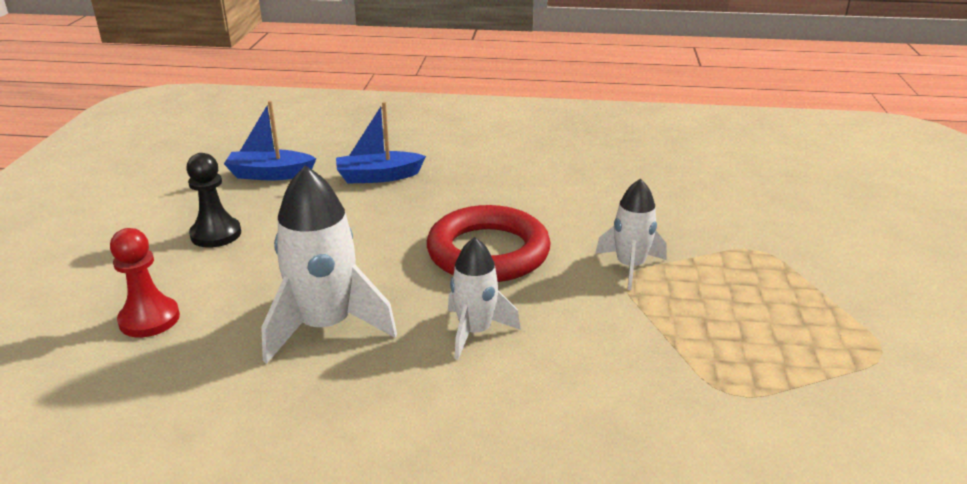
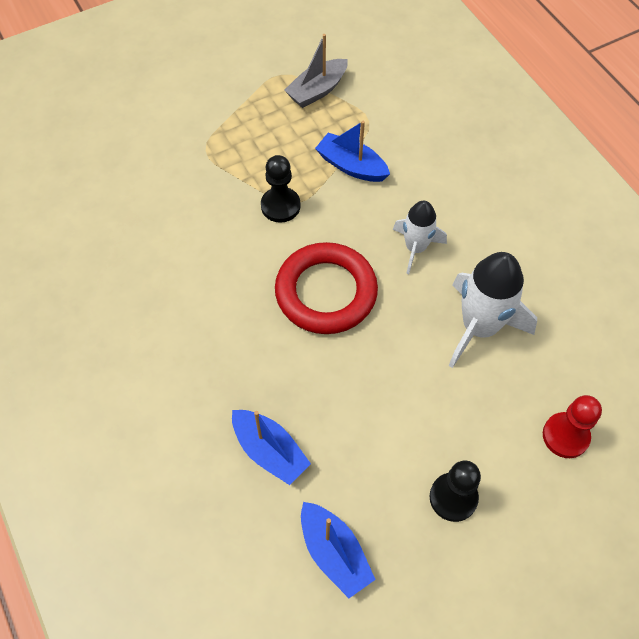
camera: 125 degrees left, 30 degrees up
(630, 266) = (280, 206): white rocket -> black pawn
(651, 339) = (351, 166): none -> blue boat
(826, 370) = (317, 90): none -> grey boat

